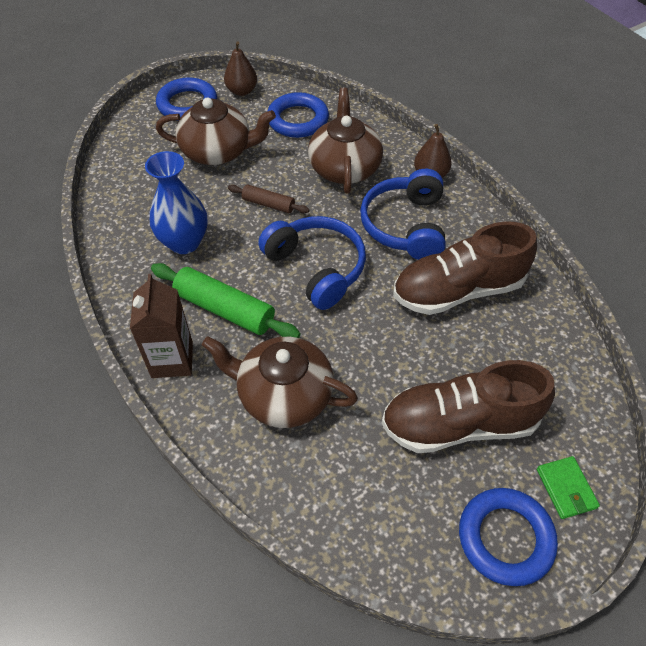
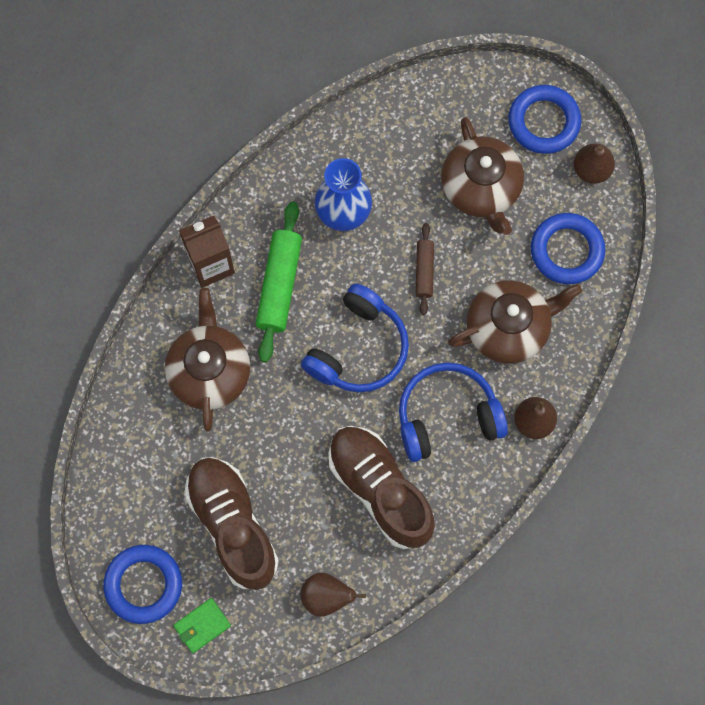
camera: 70 degrees right, 20 degrees up
(555, 363) = (326, 597): none -> brown pear

